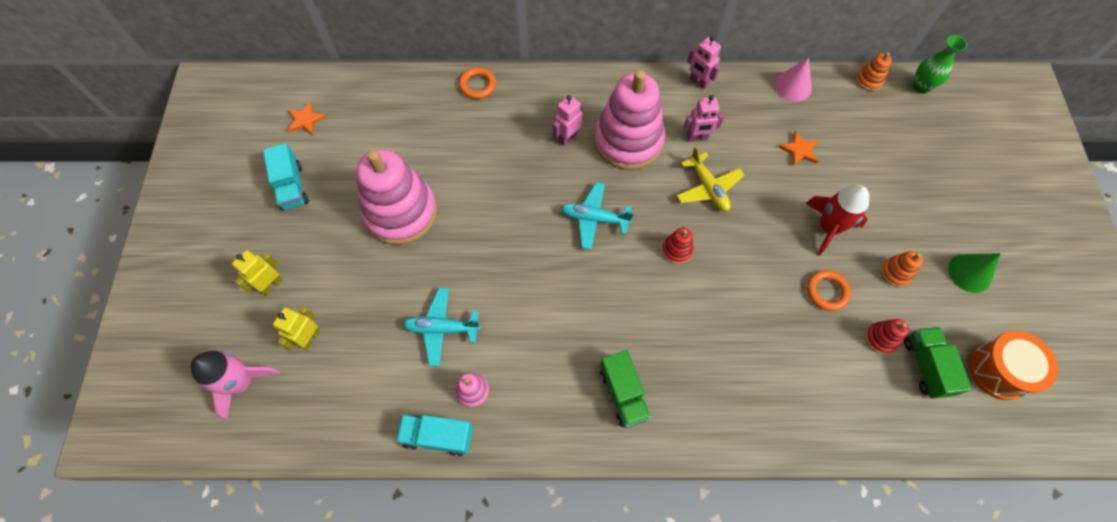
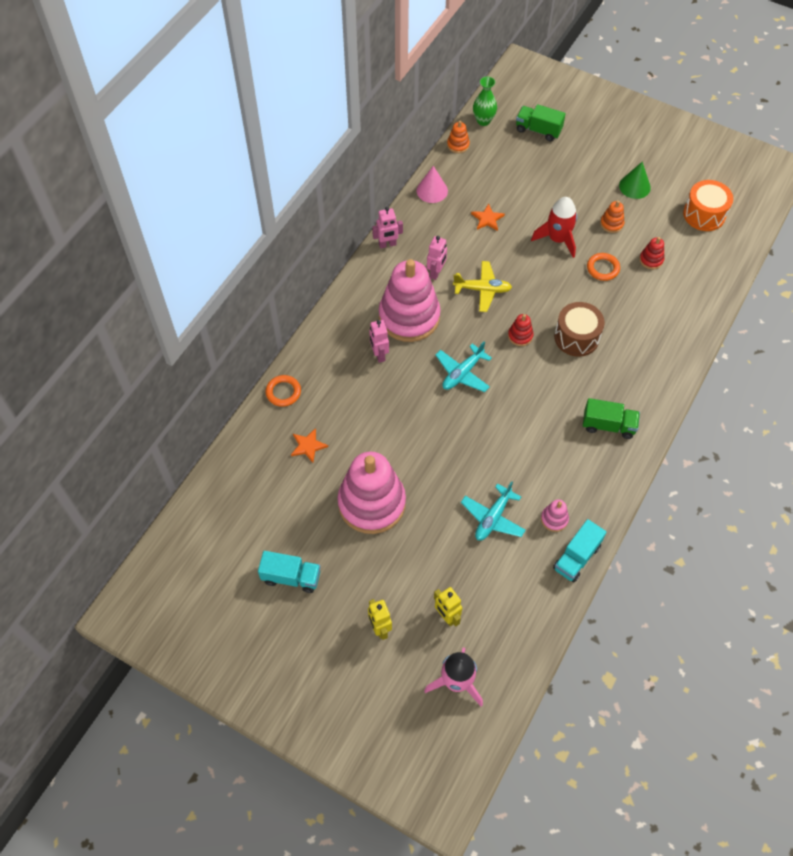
camera: 60 degrees left, 5 degrees down
(306, 120) = (226, 539): orange star -> orange star (308, 446)
(715, 307) = (576, 337): none -> brown drum
(926, 366) = (682, 248): green truck -> green truck (538, 130)

